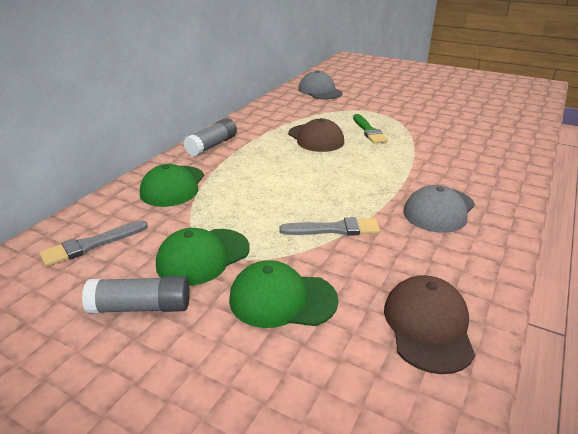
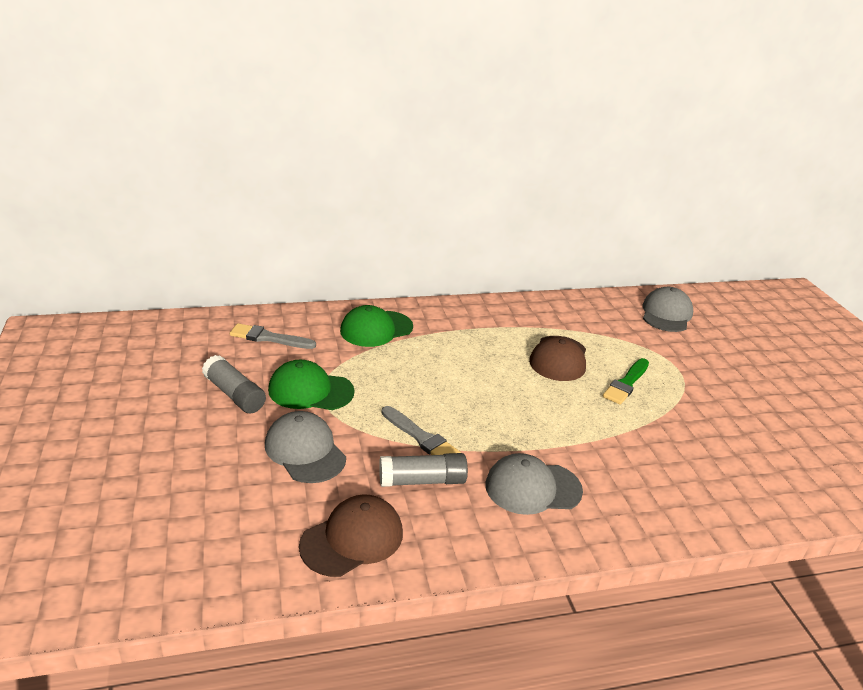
camera: 45 degrees right, 0 degrees up
(212, 146) = (460, 313): grey glue stick -> grey glue stick (422, 480)
(282, 299) = (305, 451): green cap -> grey cap

